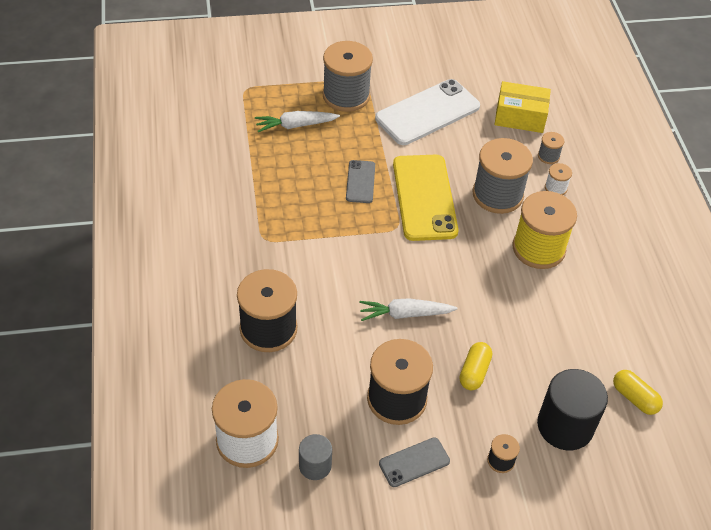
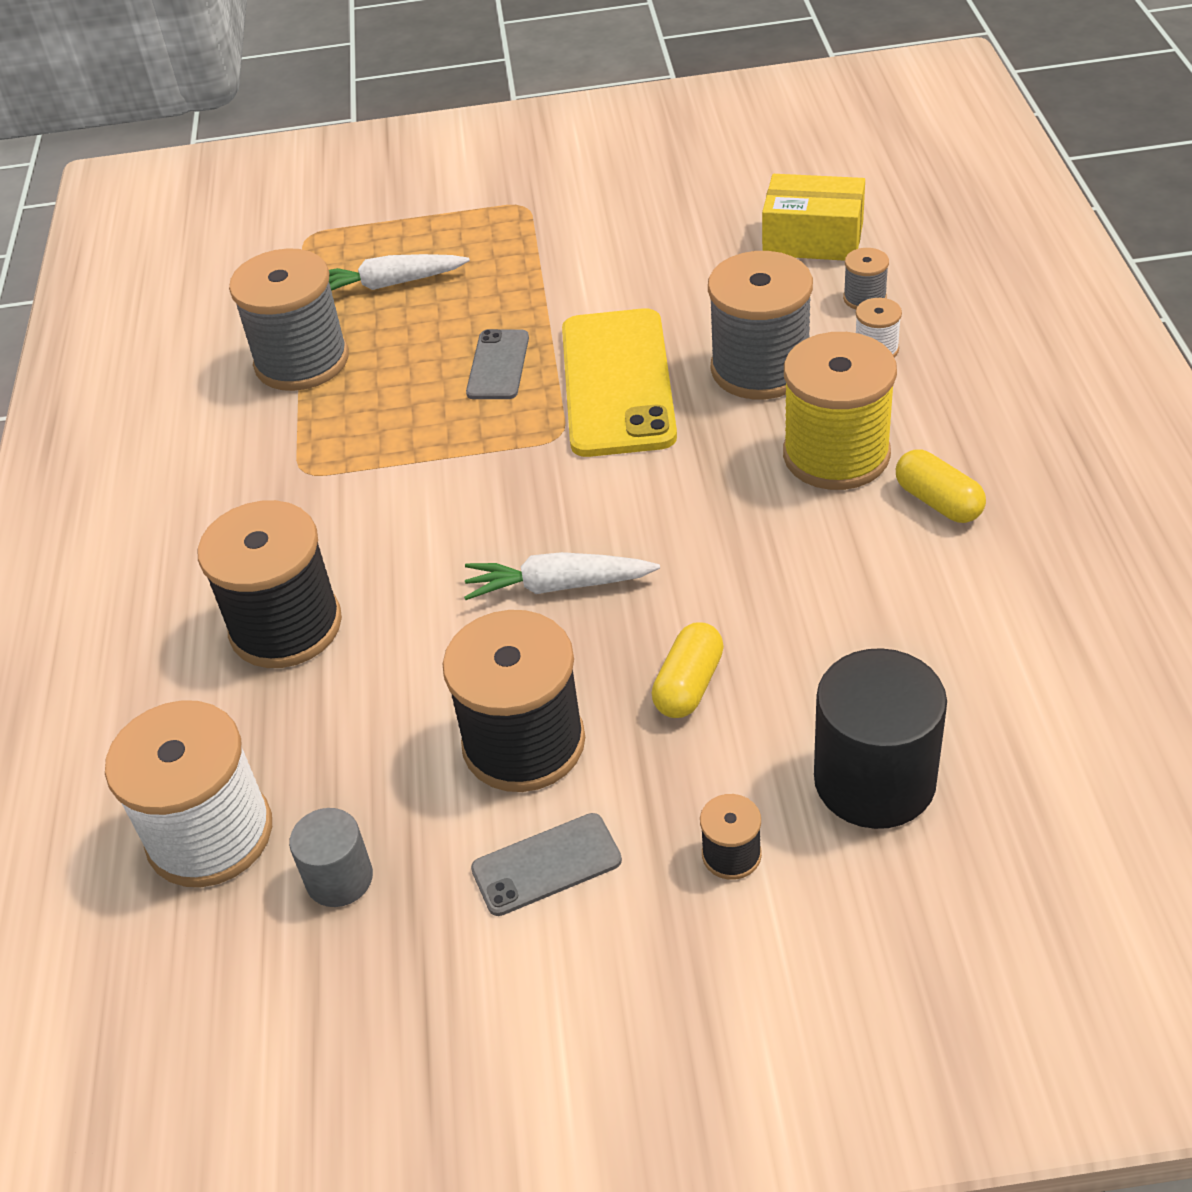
camera: 10 degrees right, 5 degrees down
(346, 95) = (489, 231): grey spool -> grey spool (302, 361)
(427, 112) = (637, 245): white phone -> none
(634, 398) = (1028, 719): yellow capsule -> yellow capsule (938, 502)

